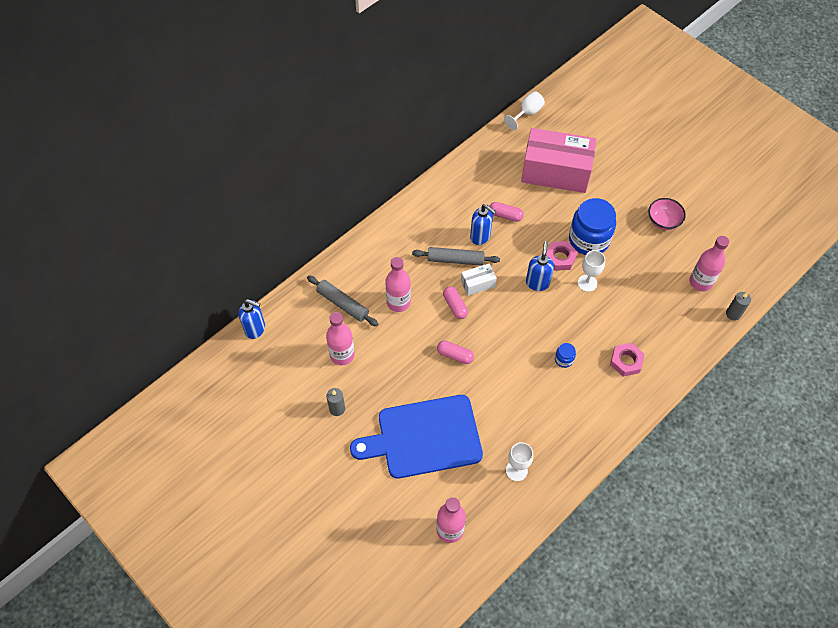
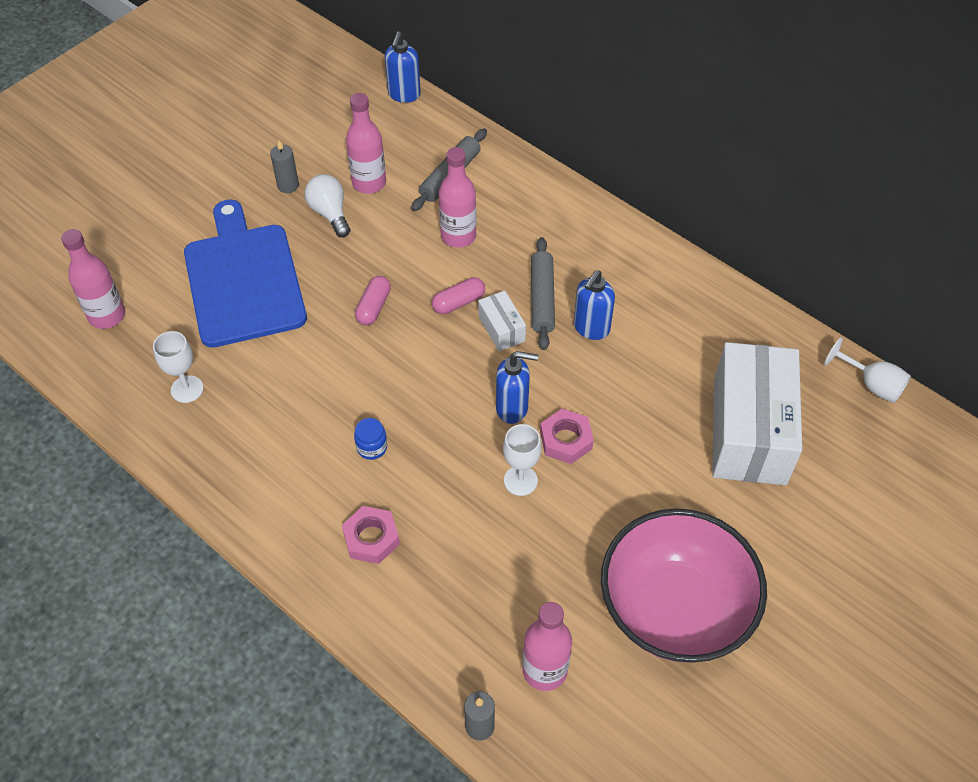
camera: 85 degrees right, 5 degrees down
(368, 381) = (330, 213): none -> white light bulb
(505, 215) = (639, 360): pink capsule -> none
(555, 172) = (749, 431): pink box -> white box
(589, 239) = (611, 483): blue jar -> none
(663, 221) = (674, 609): pink bowl -> pink bowl, size x2.25

